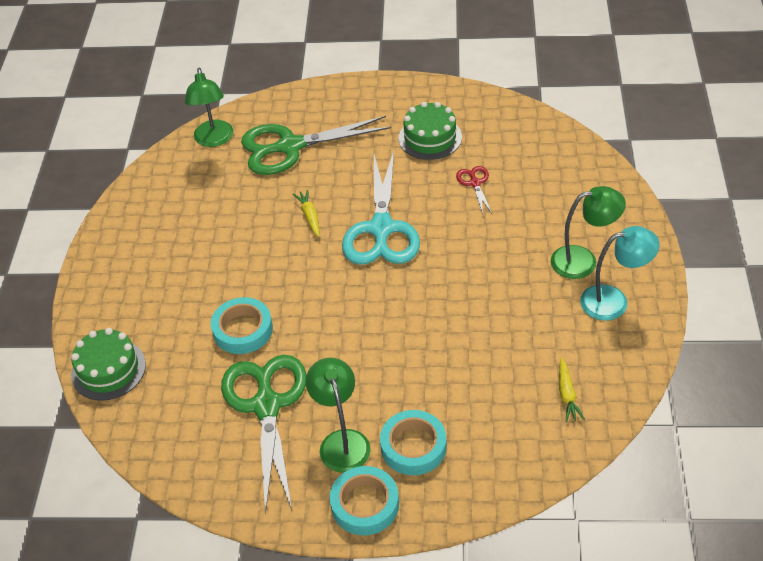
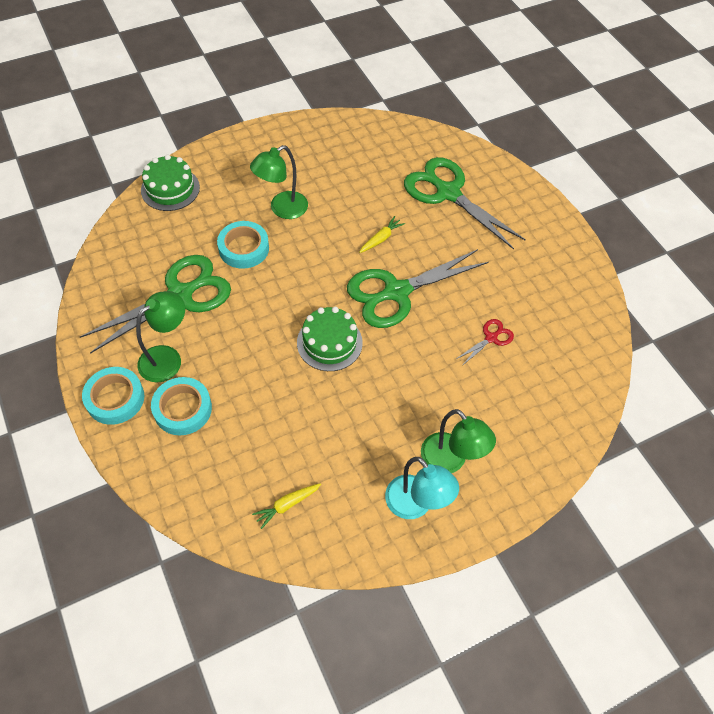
camera: 55 degrees right, 10 degrees up
(214, 140) = (423, 143): green lamp -> green lamp (282, 209)
(381, 228) = (397, 292): turquoise scissors -> green scissors
(430, 138) = (523, 282): green cake -> green cake (329, 342)

